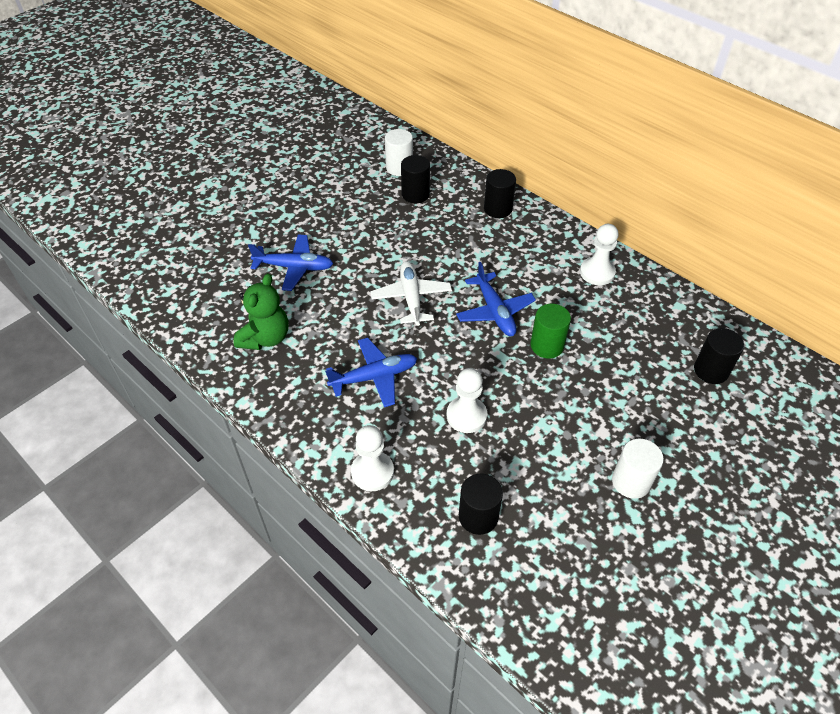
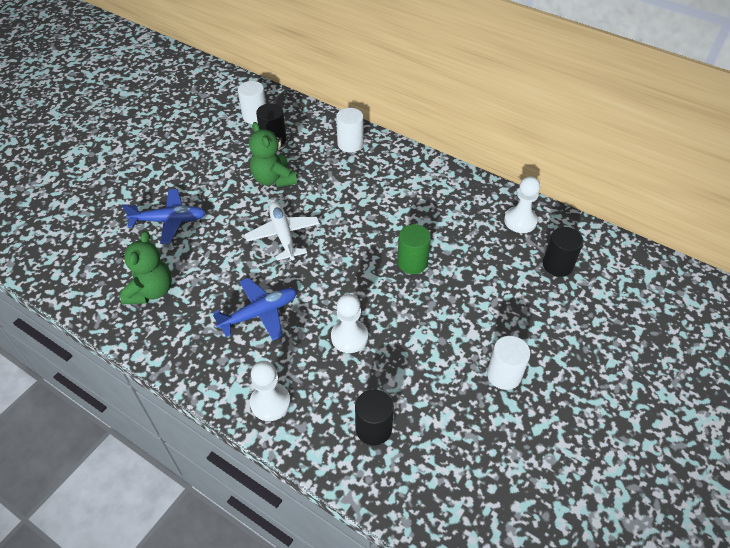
camera: 10 degrees left, 0 degrees up
(409, 237) = (274, 179): none -> green teddy bear
(495, 311) = (361, 238): blue plane -> none
(498, 209) = (350, 144): black cylinder -> white cylinder
(597, 272) = (446, 191): white pawn -> white pawn (520, 221)

